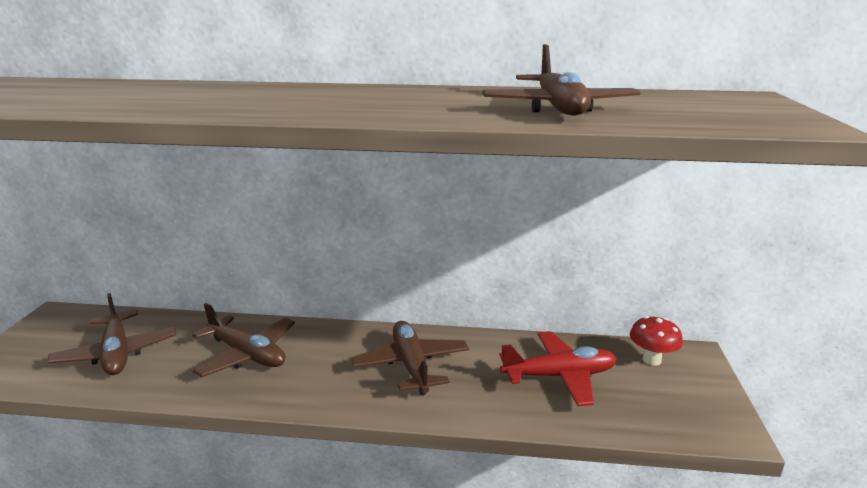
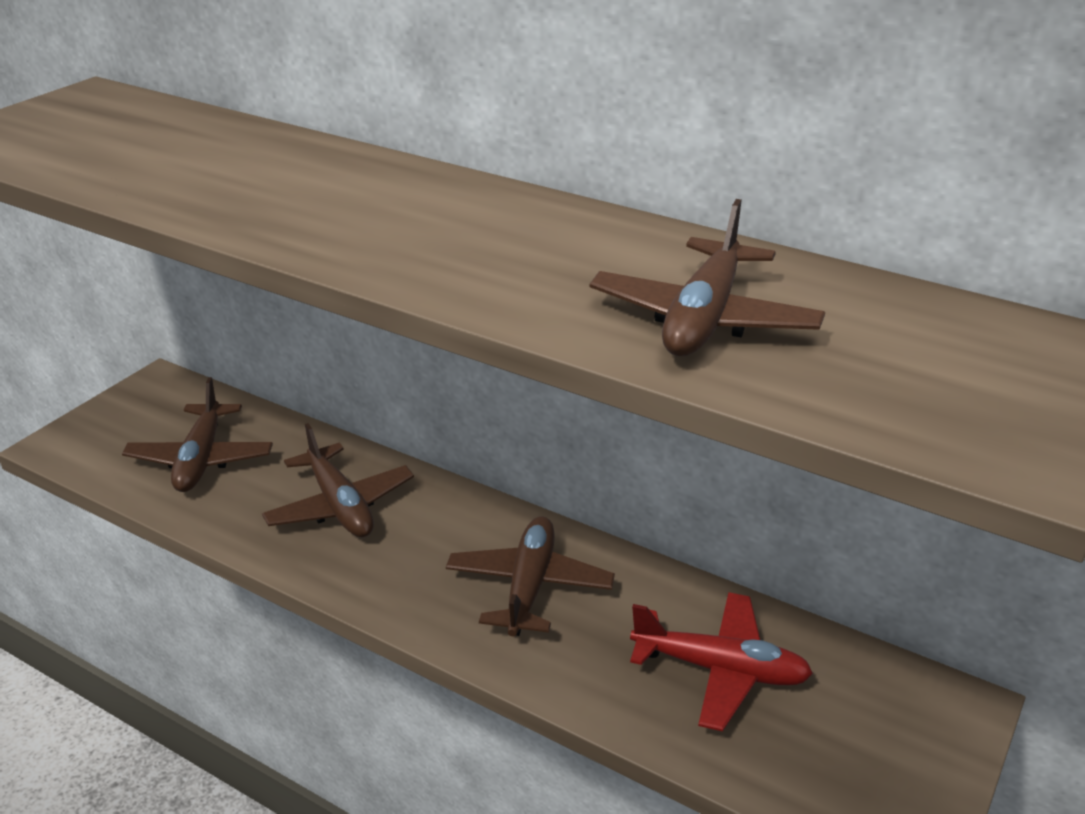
camera: 25 degrees right, 10 degrees up
(651, 360) = (883, 691): red mushroom -> none

